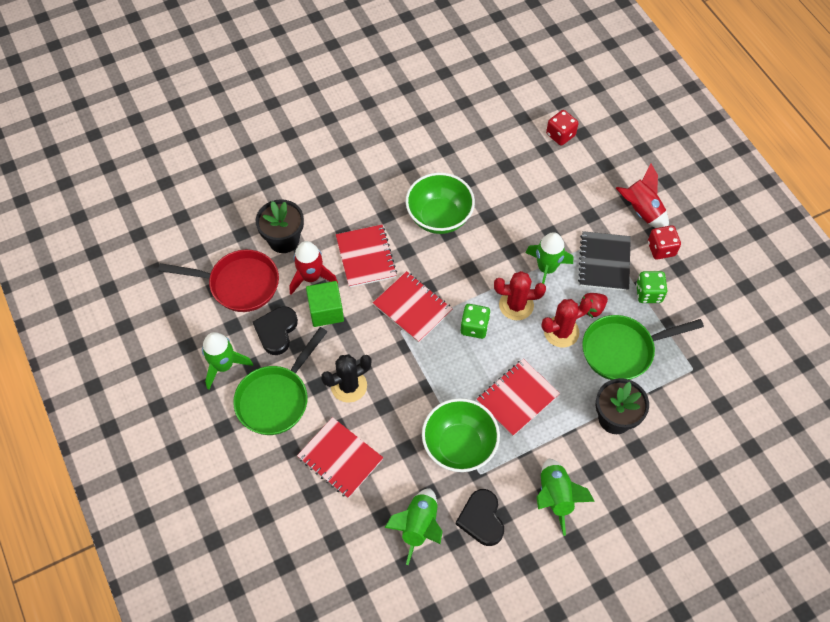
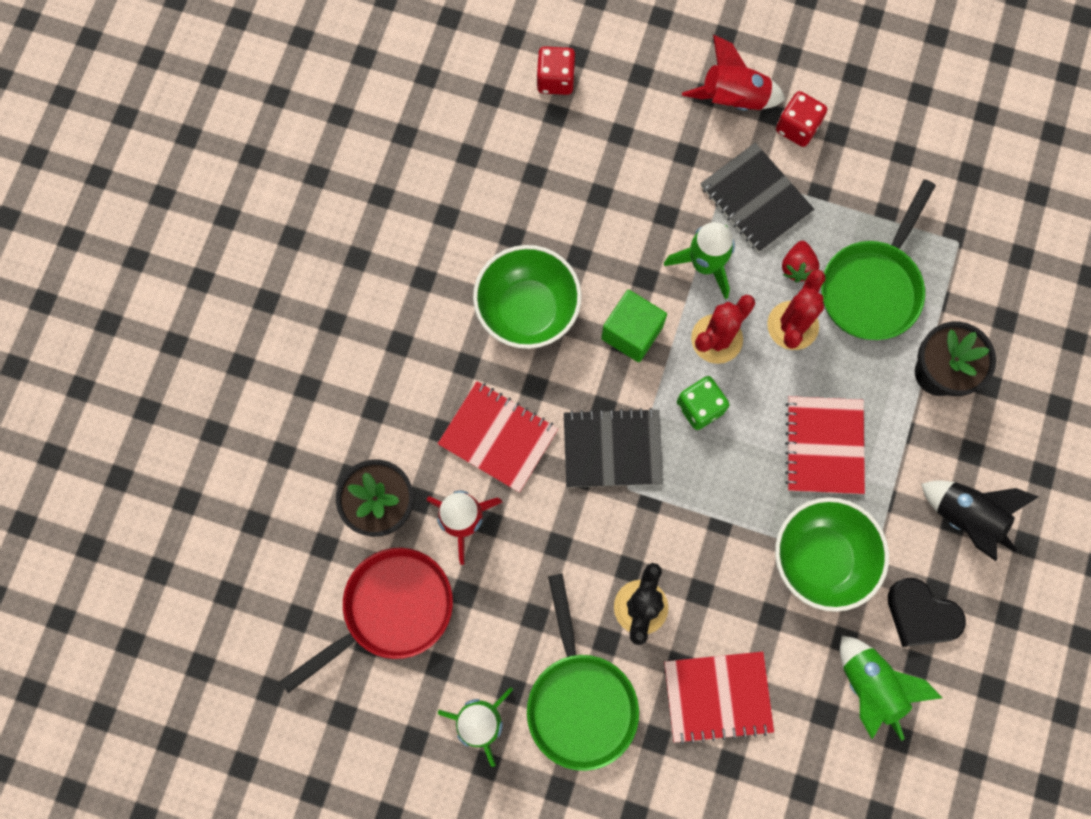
camera: 45 degrees left, 15 degrees up
(276, 331) = (495, 623): black heart -> none
(326, 311) = (523, 545): green cube -> green cube (632, 333)
(412, 308) = (612, 449): red notebook -> black notebook
(555, 497) = (965, 517): green rocket -> black rocket
(648, 293) = (835, 194): green dice -> none

